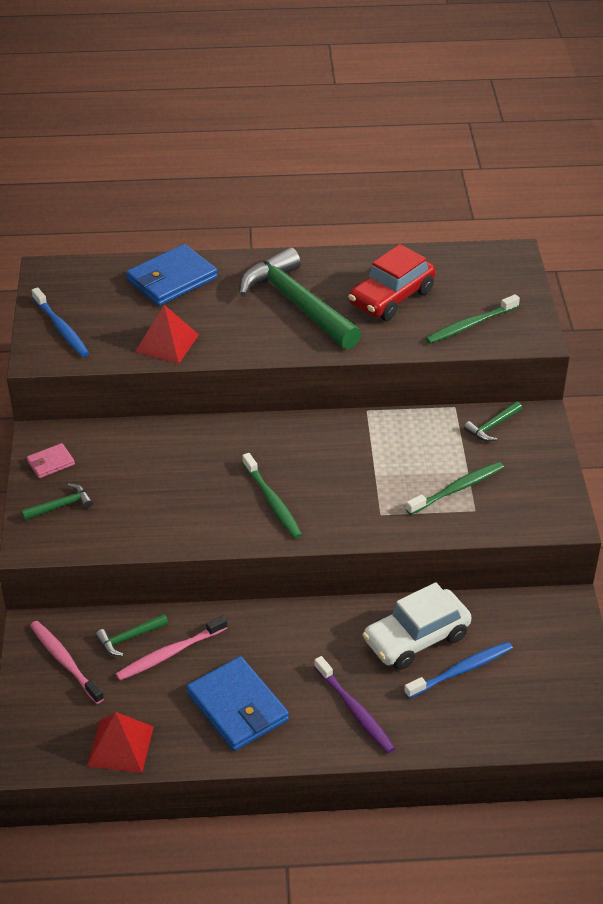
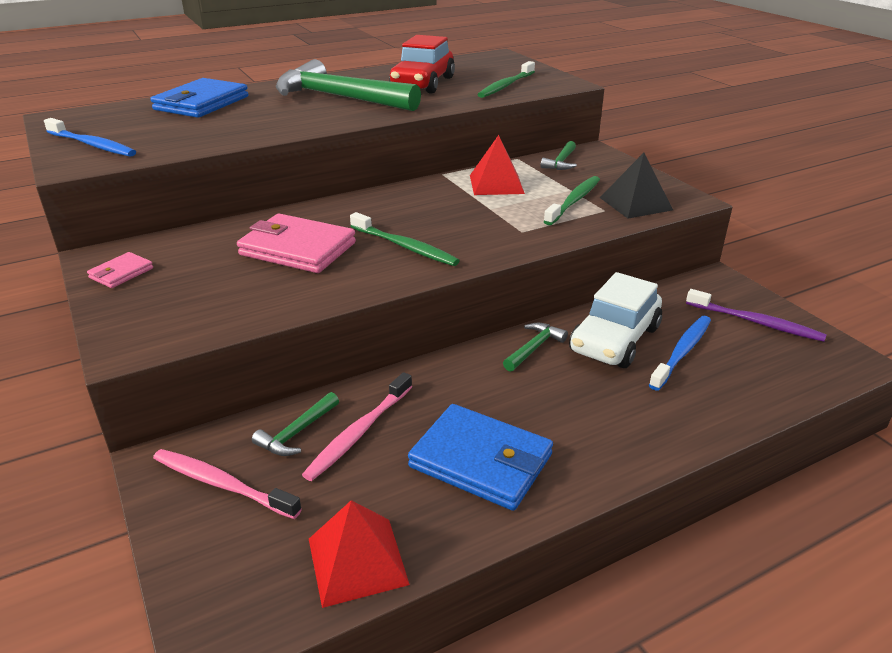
camera: 25 degrees left, 10 degrees down
(61, 506) = (153, 304): green hammer -> green hammer (534, 348)
(167, 343) = (223, 135): red pyramid -> red pyramid (496, 184)
(188, 476) = (298, 249): none -> pink wallet
(355, 711) = (615, 420): purple toothbrush -> purple toothbrush (756, 322)
(511, 510) = (635, 203): none -> black pyramid

